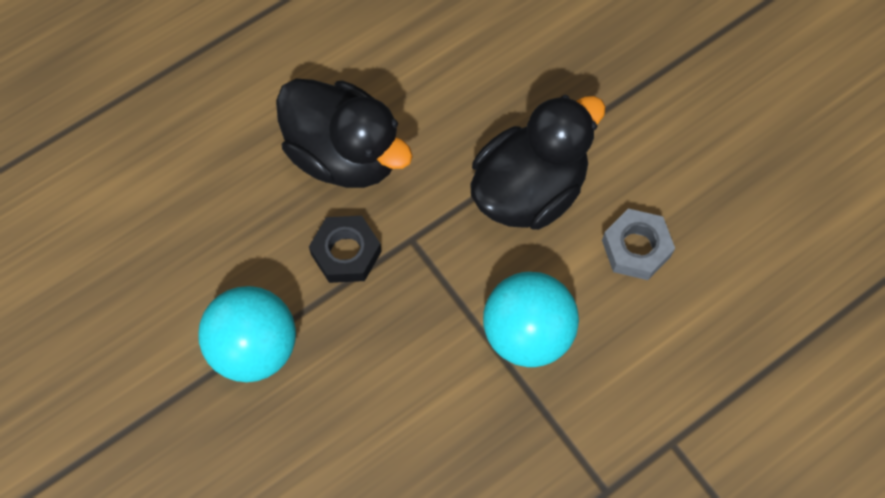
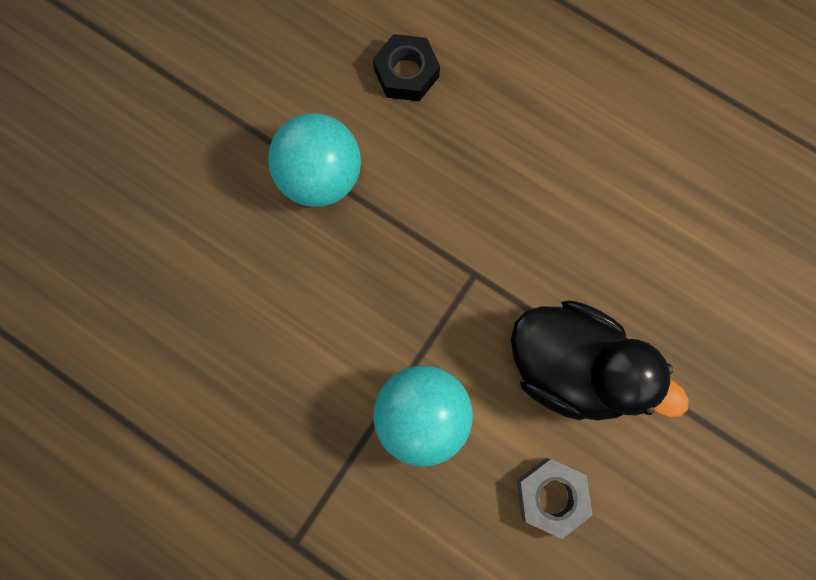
camera: 70 degrees right, 10 degrees up
(344, 154) = (536, 181): black duck -> none
(346, 253) = (438, 220): black nut -> black nut (406, 73)

